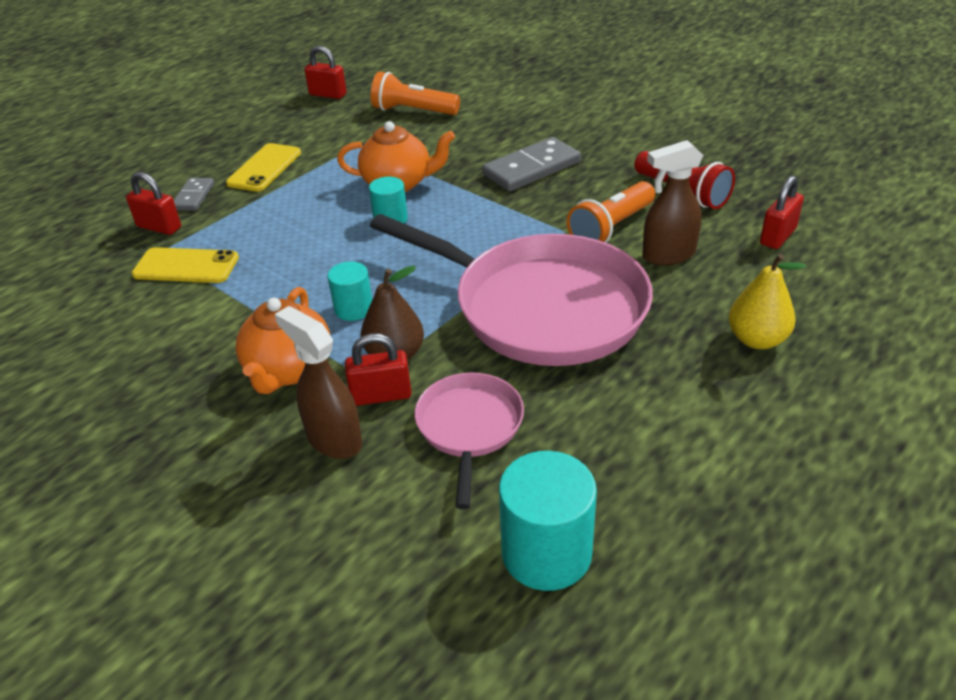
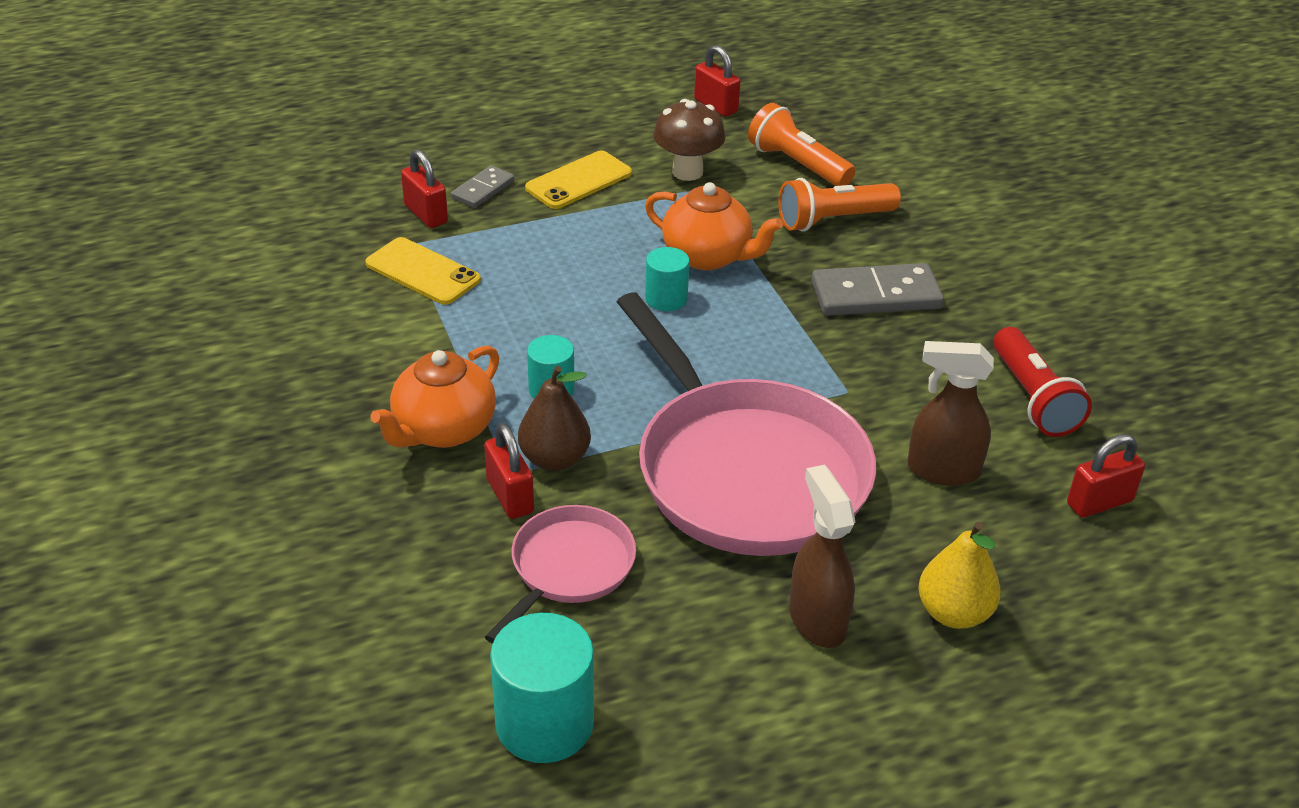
camera: 25 degrees right, 0 degrees up
(333, 439) = (434, 520): brown spray bottle -> brown spray bottle (817, 619)
(340, 138) = (687, 172): none -> brown mushroom
(381, 395) = (510, 496): red padlock -> red padlock turned 45 degrees clockwise
(611, 228) = (905, 409): orange flashlight -> orange flashlight (833, 220)

